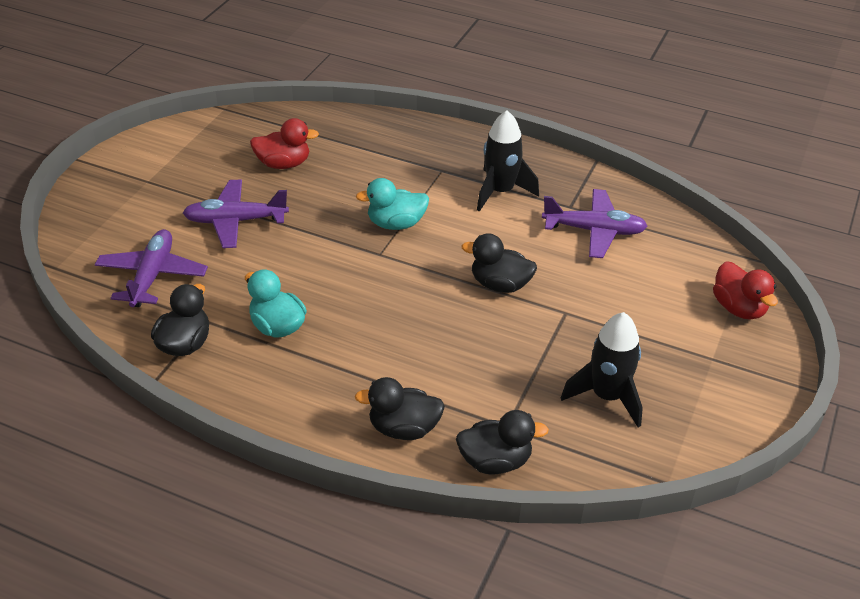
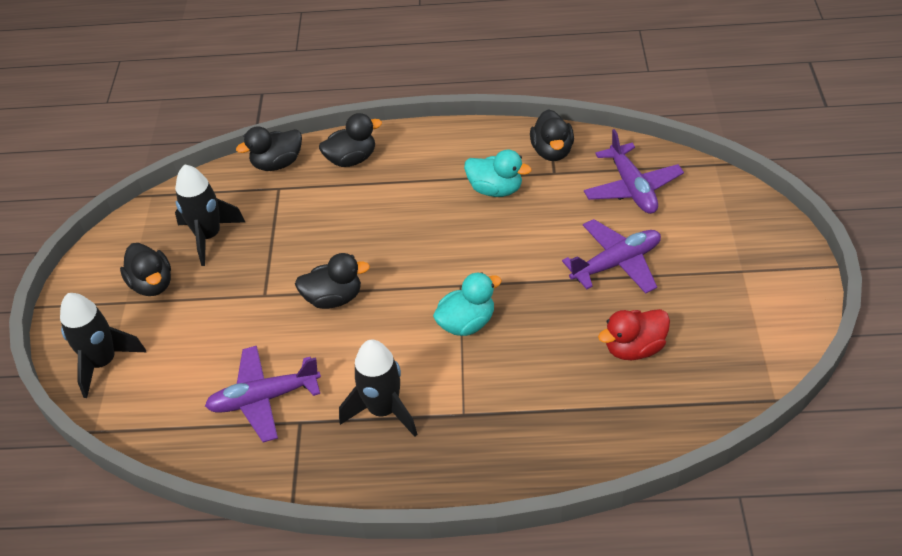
camera: 160 degrees right, 5 degrees up
(680, 366) = (152, 284): none -> black duck
(738, 308) = (103, 363): red duck -> black rocket

